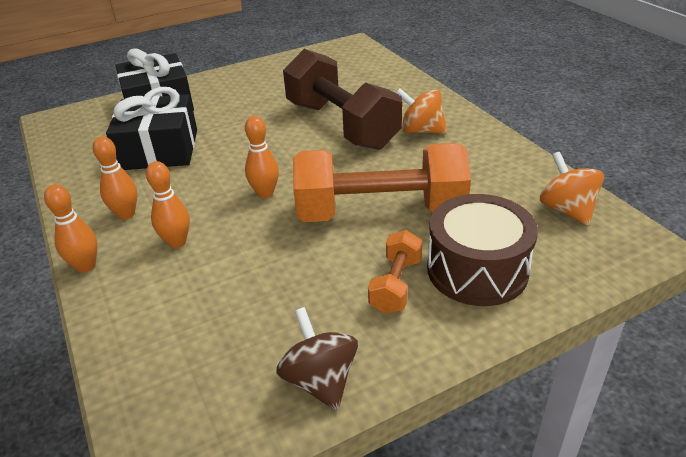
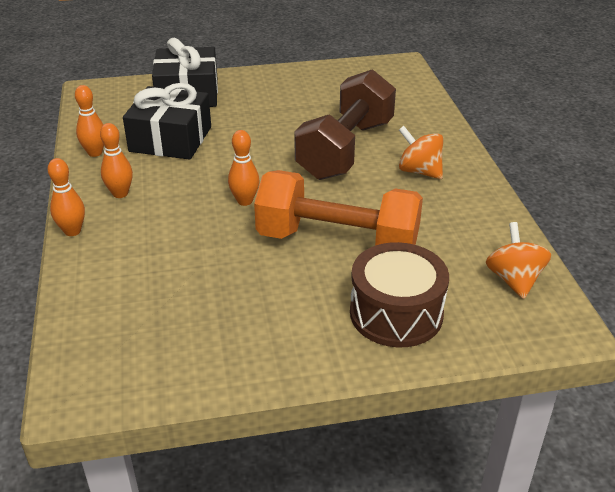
camera: 15 degrees right, 0 degrees up
(177, 242) = (152, 228): orange bowling pin -> orange bowling pin (95, 153)
(320, 380) = (217, 368): brown spinning top -> none
(341, 125) = (346, 149): brown dumbbell -> brown dumbbell turned 45 degrees clockwise
(396, 285) = (317, 309): orange dumbbell -> none

